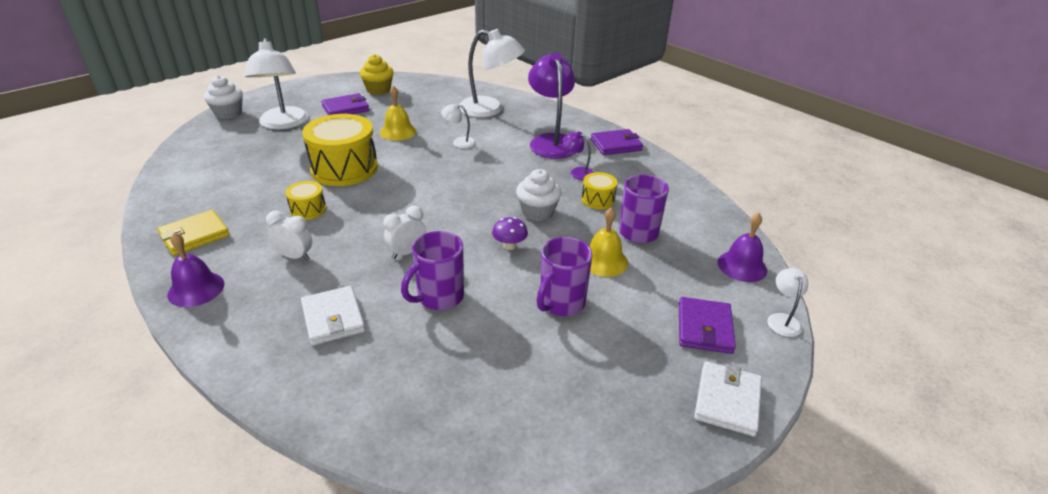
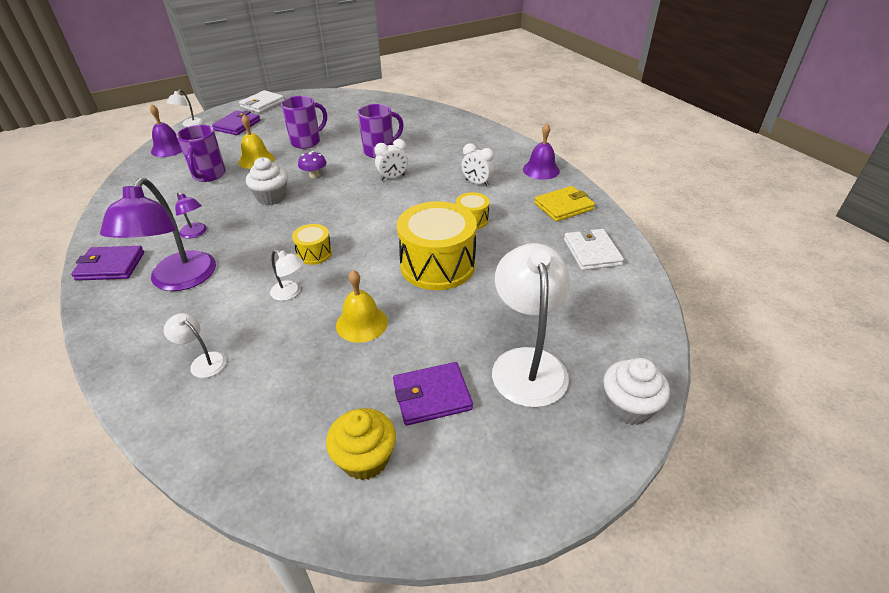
camera: 165 degrees left, 5 degrees up
(333, 318) = (447, 147): white wallet -> white wallet (591, 252)
(490, 109) = (203, 361): white lamp -> white lamp, size x0.46
(598, 200) = (209, 203): yellow drum -> yellow drum (314, 253)

